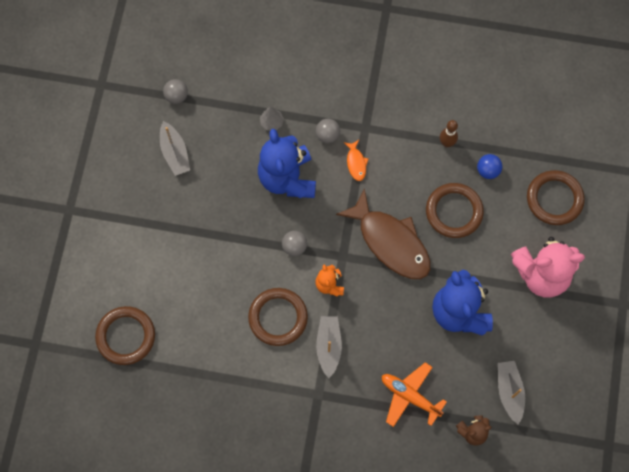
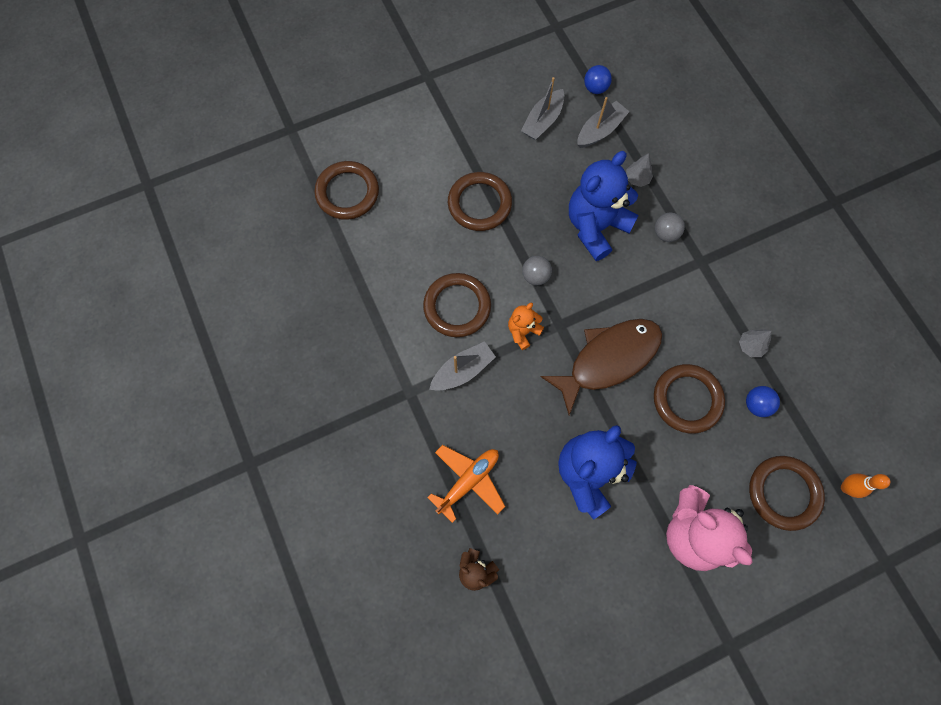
camera: 55 degrees right, 0 degrees up
(176, 96) = (595, 88): grey ball -> blue ball
(208, 246) = (479, 204): none -> brown ring
(356, 163) = (660, 276): orange fish -> none
(390, 242) = (608, 359): brown fish -> brown fish turned 135 degrees counterclockwise
(410, 396) = (468, 481): orange plane -> orange plane turned 45 degrees clockwise
(446, 143) = (750, 346): brown bowling pin -> grey tree
(509, 391) = (544, 582): grey boat -> grey boat (600, 130)
(576, 158) = (846, 487): none -> orange bowling pin

